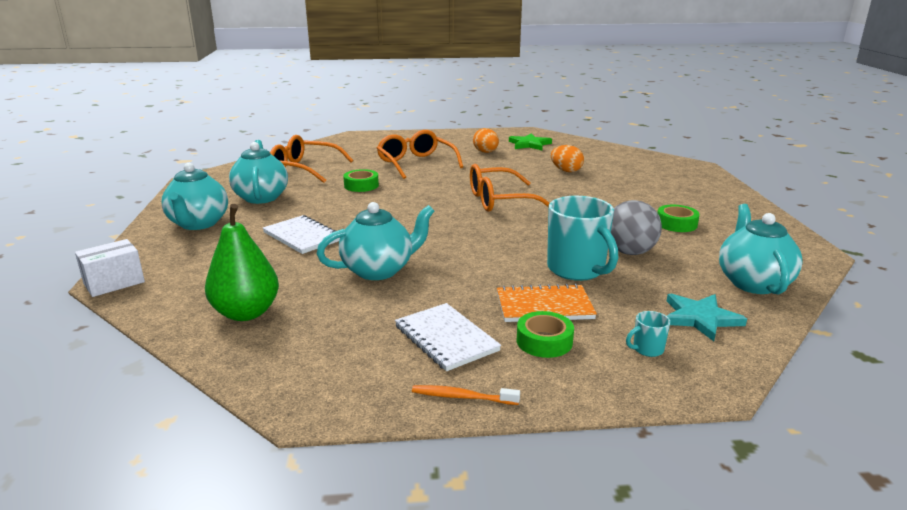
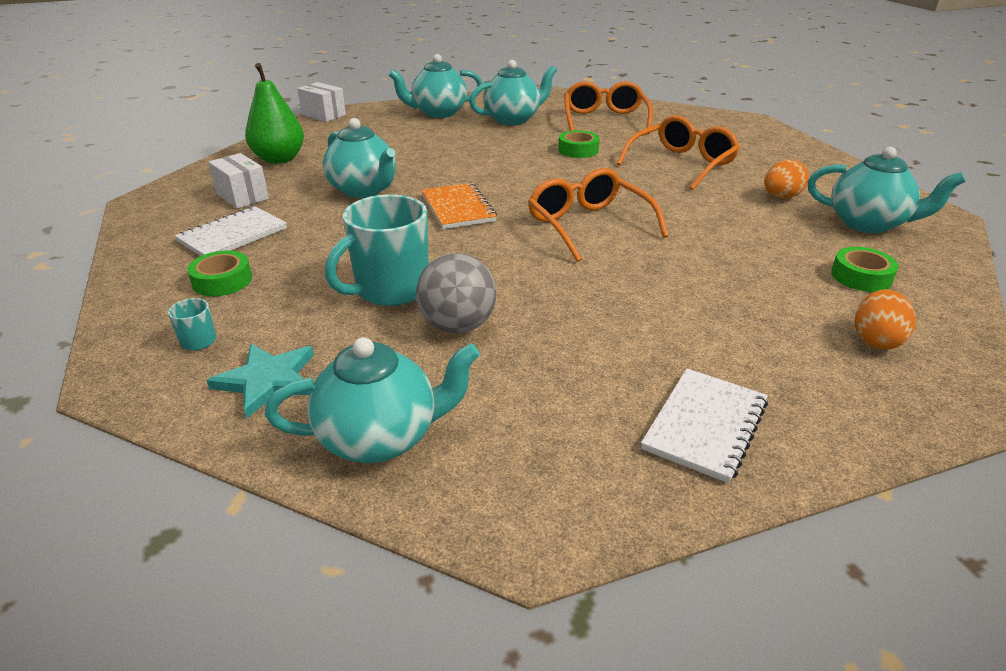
camera: 75 degrees right, 10 degrees up
(302, 236) = (428, 150): white notebook -> white notebook (705, 425)
(344, 335) = (242, 196): none -> white box
(462, 397) = (138, 252): orange toothbrush -> none
(529, 144) = (868, 223): green star -> turquoise teapot
(544, 306) = (295, 276): orange notebook -> orange notebook (458, 208)
(566, 171) = (763, 262): orange egg -> orange egg (876, 340)
(676, 224) = (590, 369): green tape -> green tape (861, 277)

